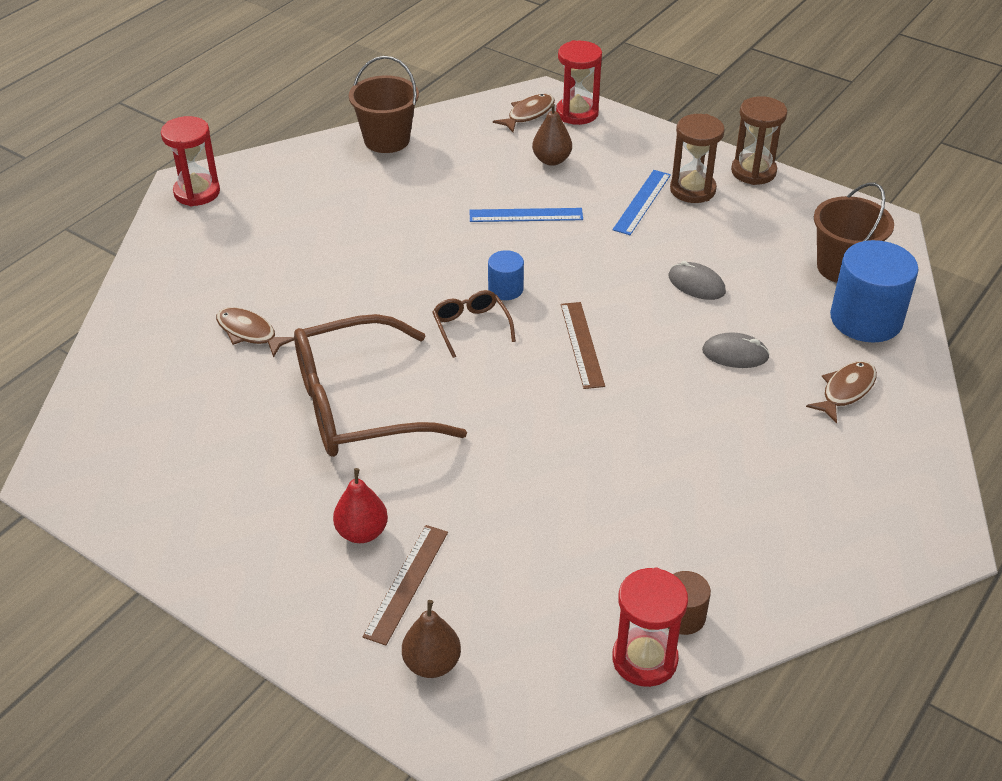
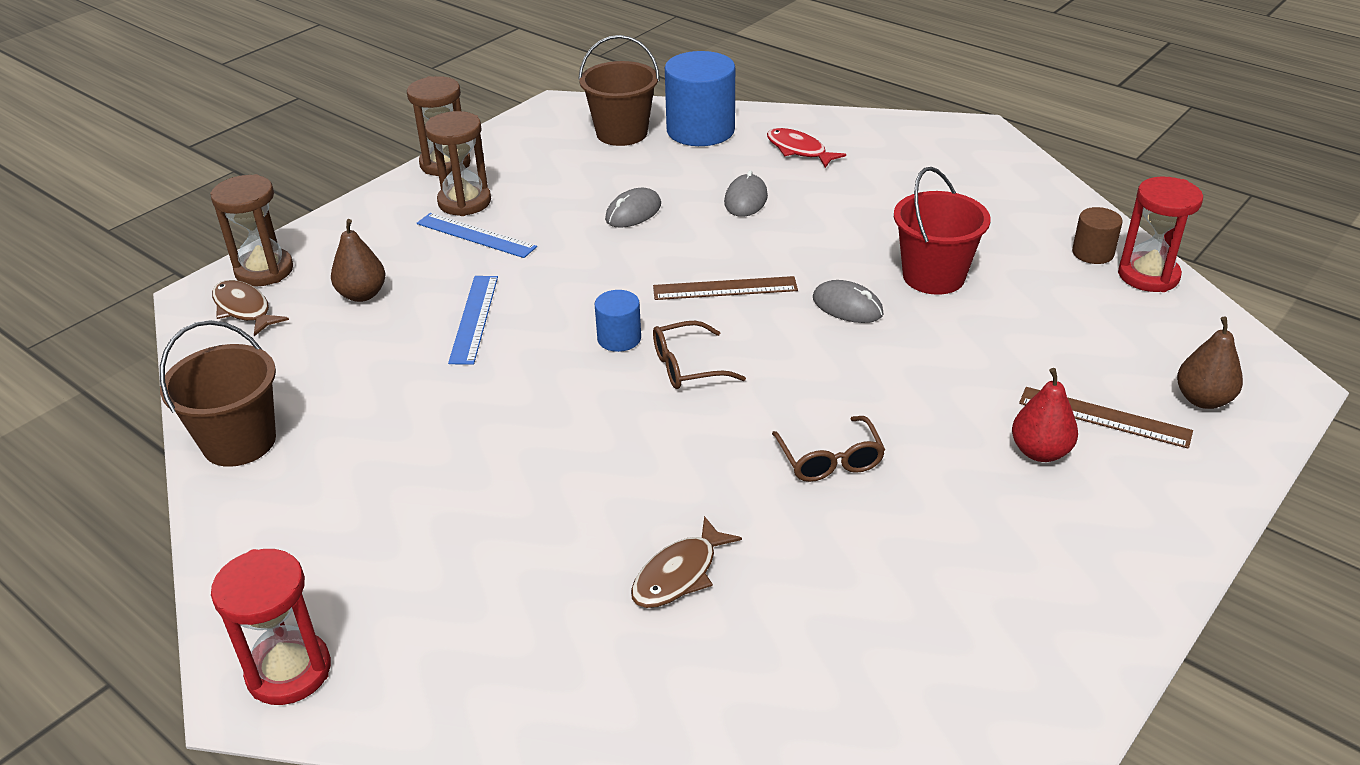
camera: 85 degrees left, 5 degrees down
(357, 406) = (830, 460): brown glasses -> brown glasses, size x0.45
(563, 420) = (847, 306): none -> grey mouse
(577, 113) = (264, 270): red hourglass -> brown hourglass
(619, 482) = (933, 276): none -> red bucket
(845, 391) = (799, 150): brown fish -> red fish

